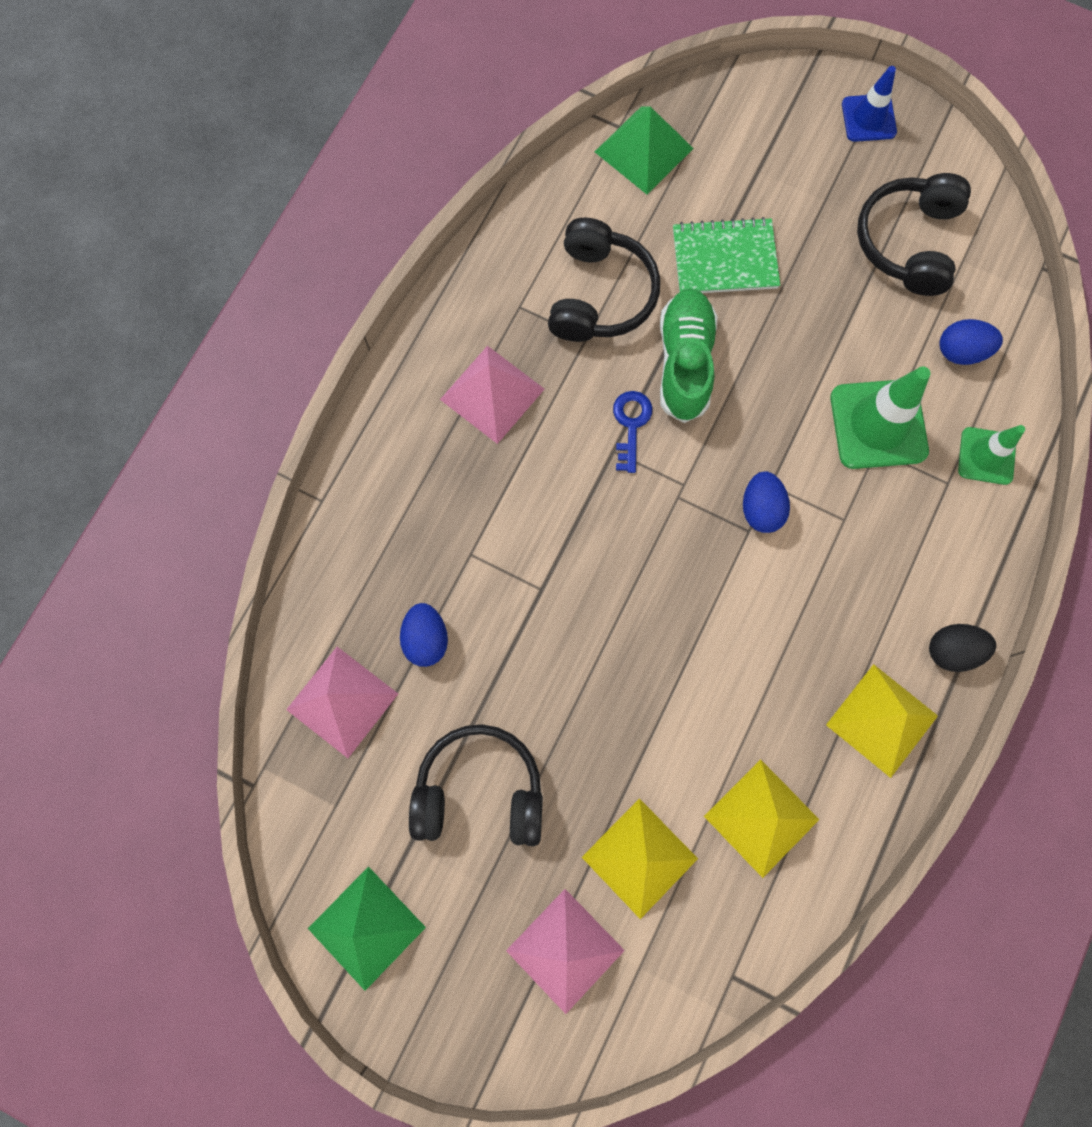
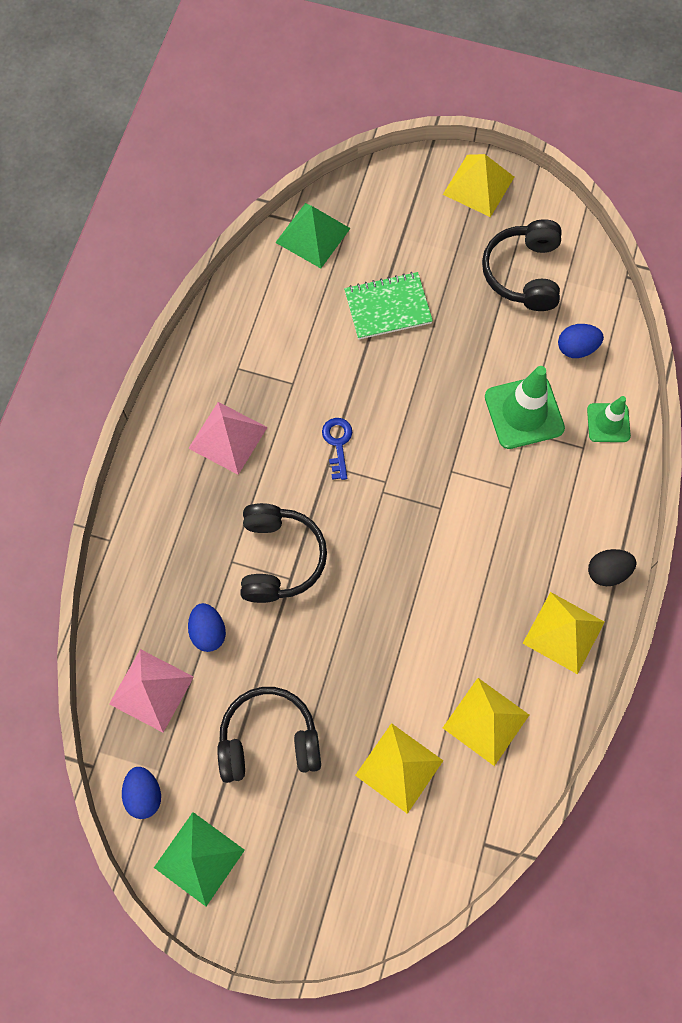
camera: 10 degrees left, 5 degrees down
(565, 950) = (354, 847): pink pyramid -> none
(599, 294) = (297, 349): black headphones -> black headphones (279, 558)
(684, 362) = (370, 390): green shoe -> none
(761, 509) = (447, 490): blue egg -> blue egg (144, 794)
(868, 118) = (478, 185): blue traffic cone -> yellow pyramid

